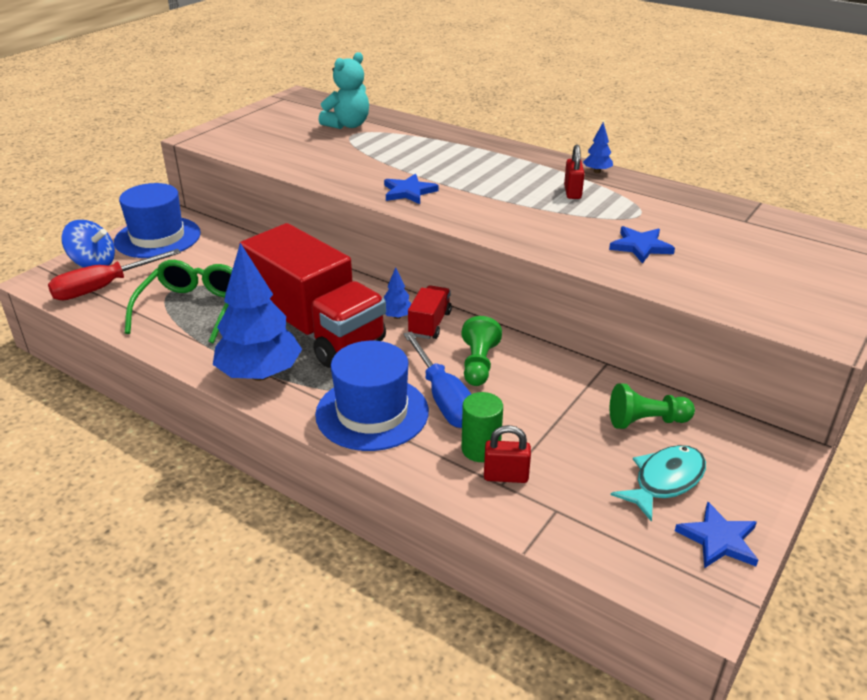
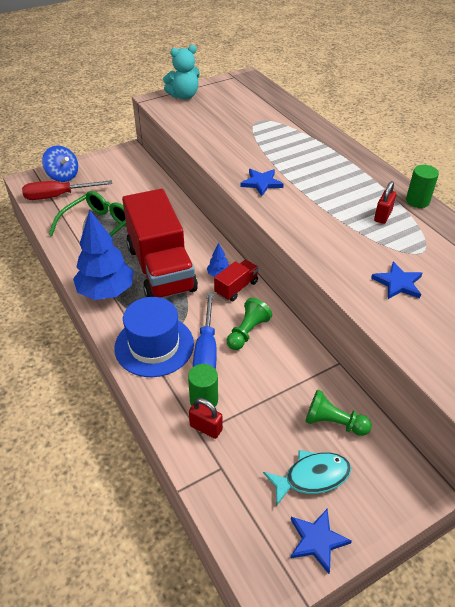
camera: 25 degrees right, 10 degrees up
(157, 237) = (111, 166): blue hat -> none
(348, 125) = (261, 111): turquoise teddy bear -> turquoise teddy bear (184, 96)
(597, 171) = (417, 201): blue tree -> green cylinder

